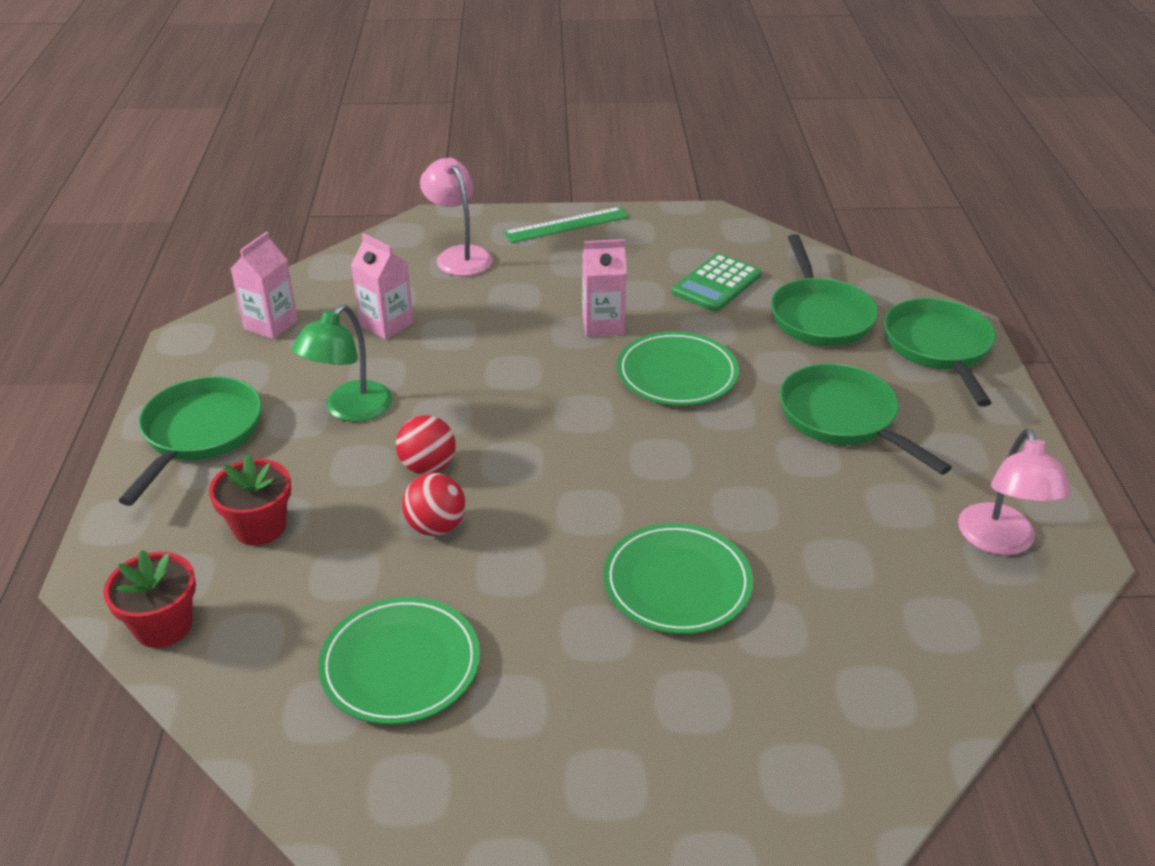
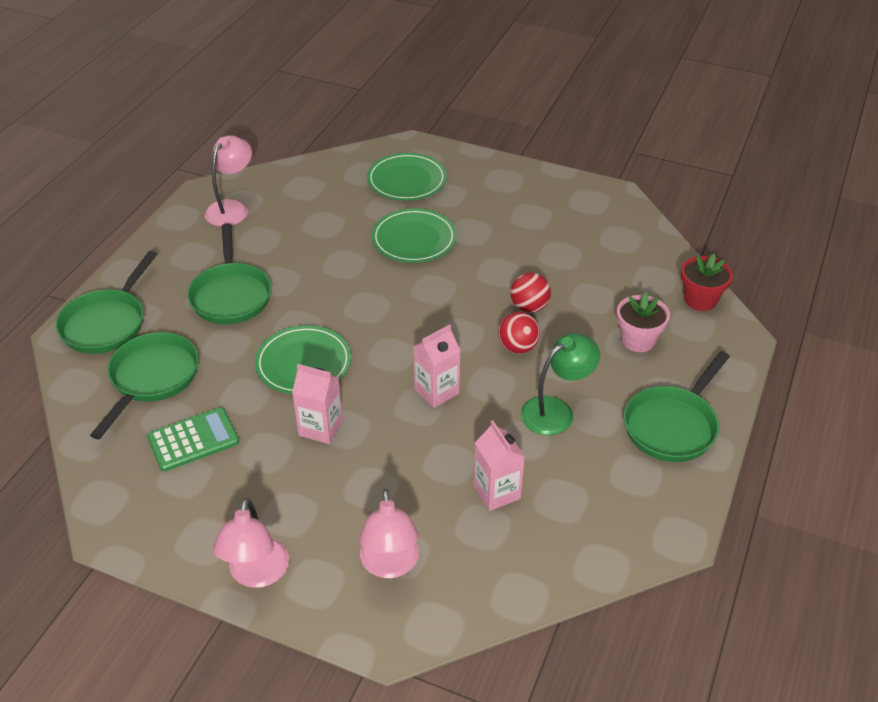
camera: 155 degrees left, 5 degrees up
(259, 527) = (638, 340): red flower pot -> pink flower pot
(271, 325) = (599, 528): pink carton -> pink carton (436, 391)
(400, 664) = (576, 245): green plate -> green plate (406, 180)
(566, 225) = (256, 574): green ruler -> pink lamp

